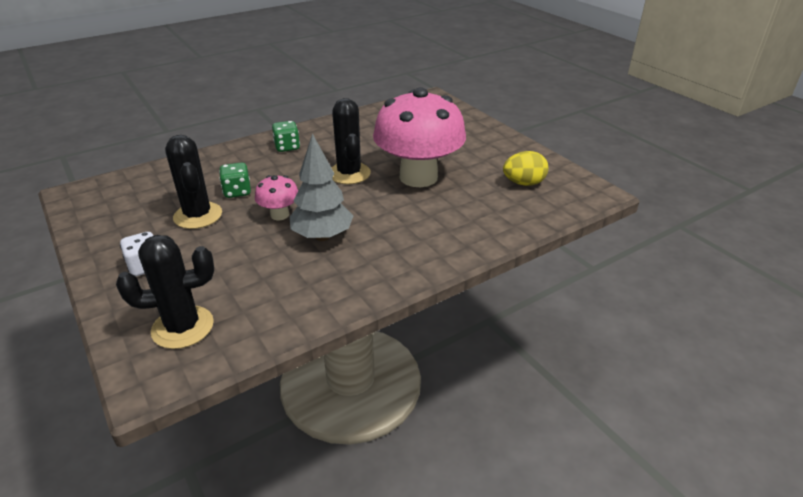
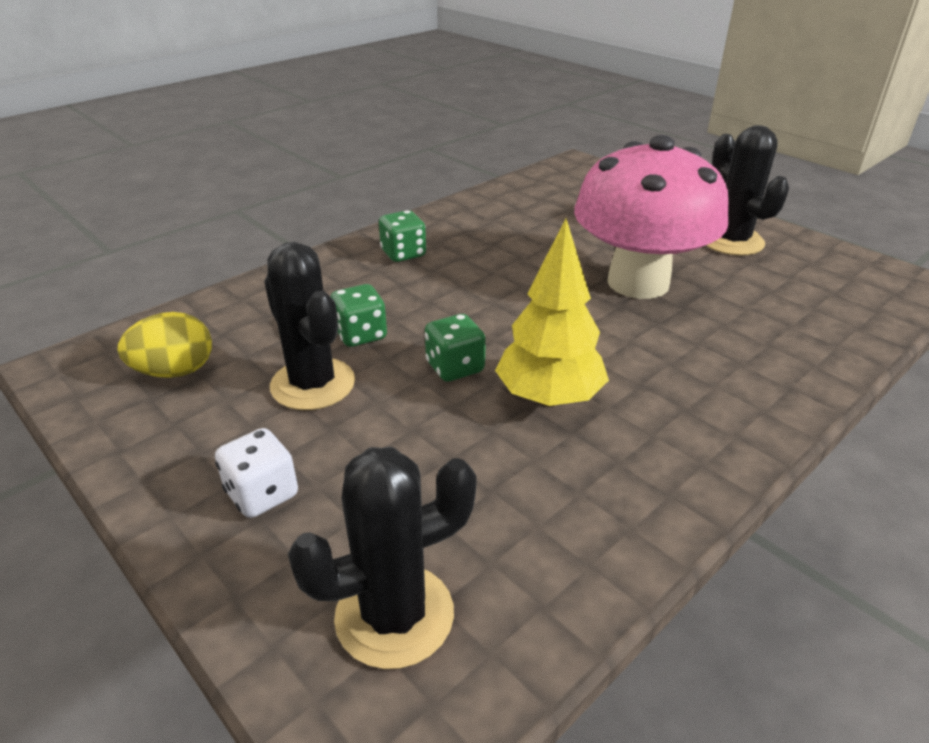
camera: 10 degrees left, 0 degrees up
(280, 215) = (455, 367): pink mushroom -> green dice
(322, 236) = (549, 398): grey tree -> yellow tree
(349, 173) = (527, 287): black cactus -> black cactus (731, 241)
(523, 183) = (799, 278): yellow egg -> yellow egg (175, 371)

